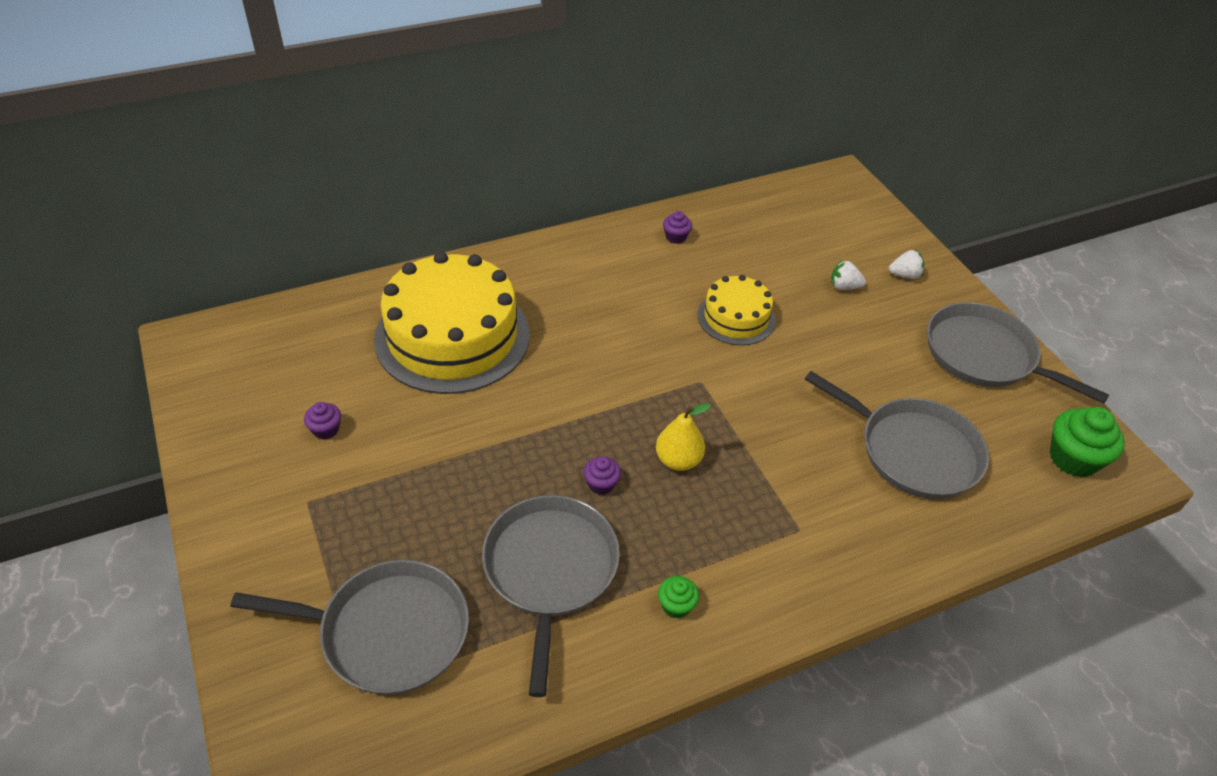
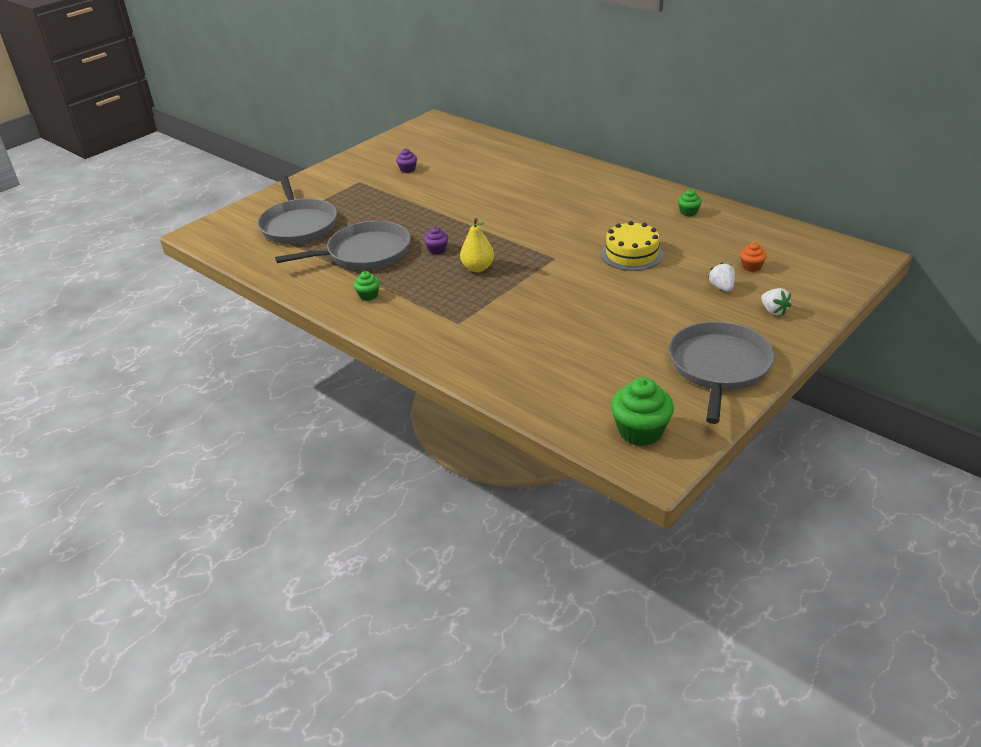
camera: 70 degrees right, 10 degrees down
(452, 336) = (508, 176): yellow cake -> none
(676, 237) = (688, 212): purple cupcake -> green cupcake
(817, 250) = (751, 267): none -> orange cupcake
(913, 451) = (572, 352): grey pan -> none

